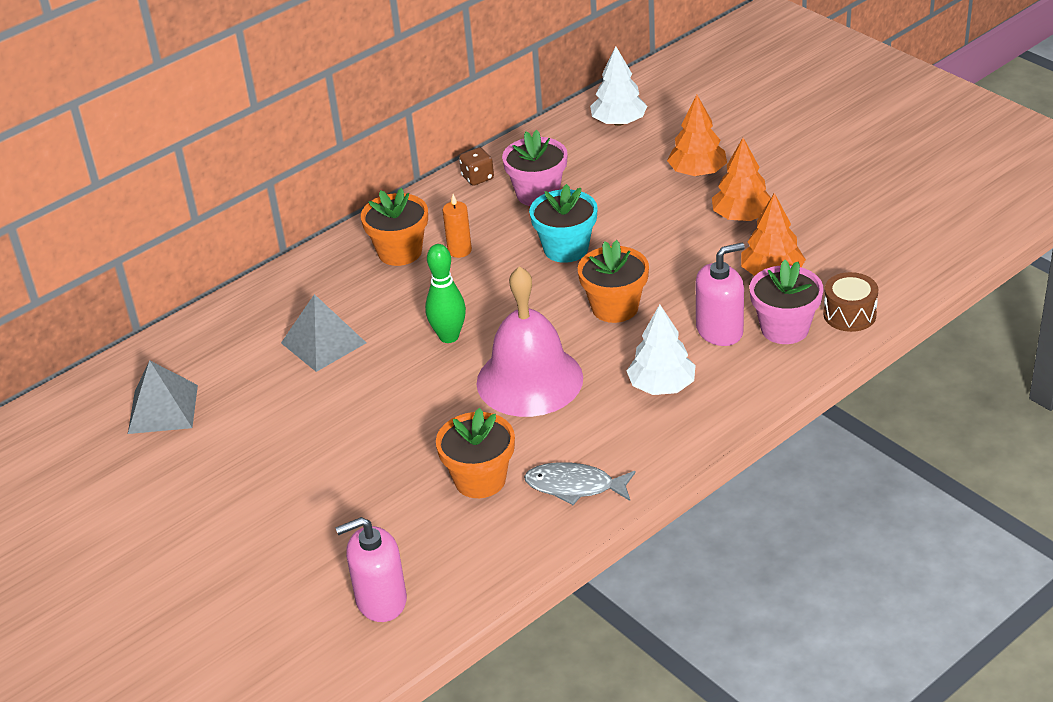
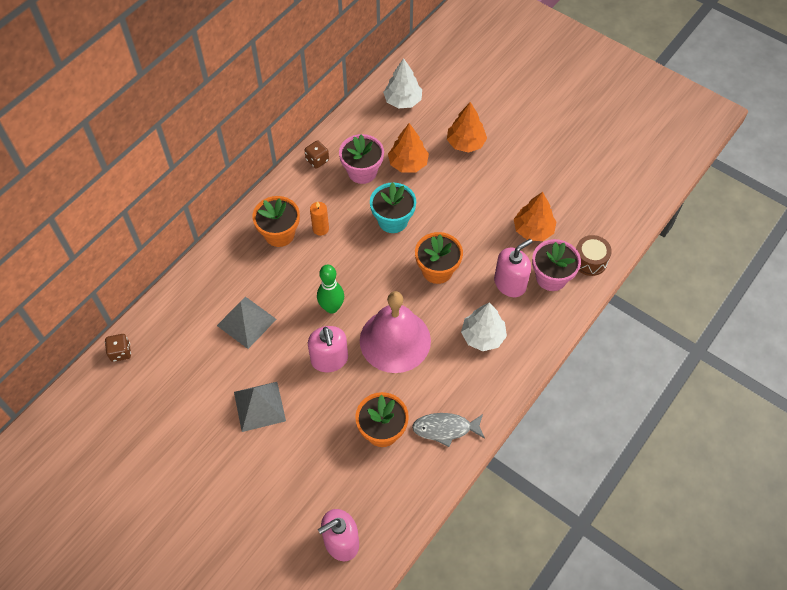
camera: 15 degrees left, 20 degrees up
(140, 360) = (120, 352): none -> brown dice
(163, 409) = (148, 394): grey pyramid -> grey pyramid (259, 406)
(428, 393) = (329, 359): none -> pink soap dispenser
(741, 217) = (503, 181): orange tree -> orange tree (408, 163)

